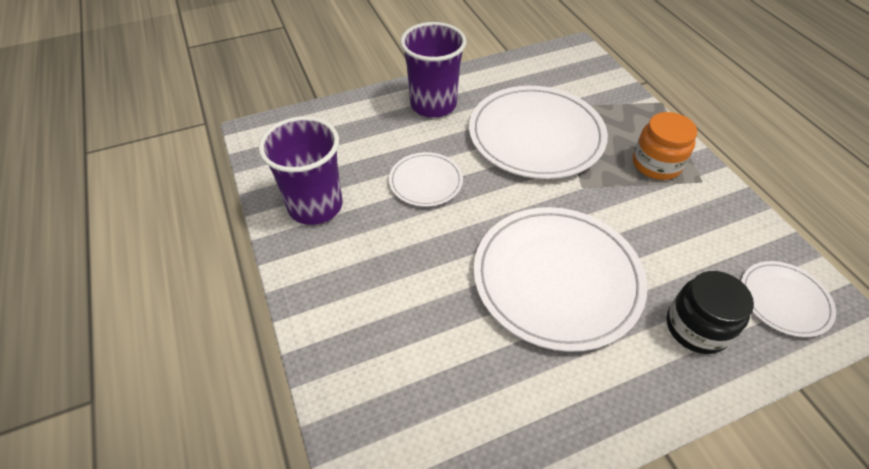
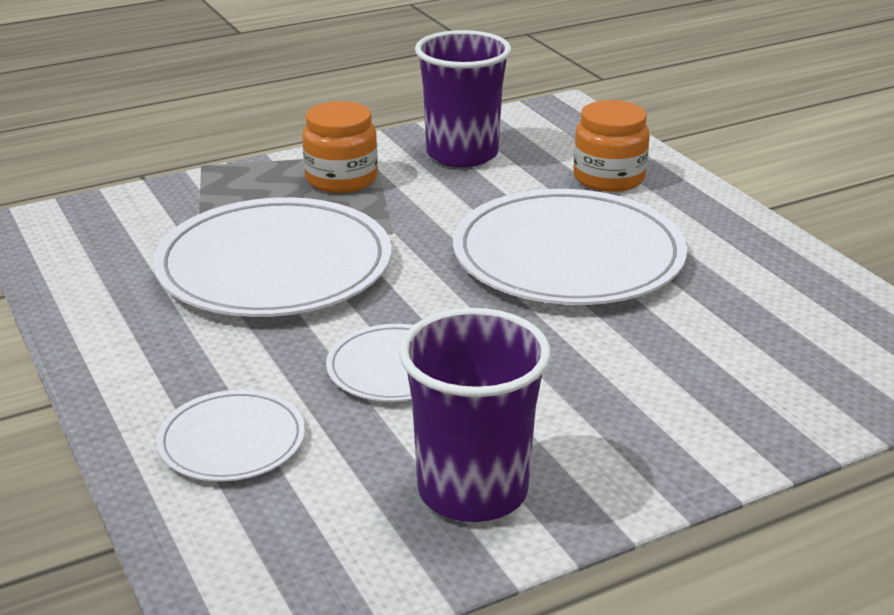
camera: 95 degrees left, 20 degrees down
(433, 104) = (172, 371): purple cup -> purple cup (462, 154)
(696, 327) = (609, 178): black jar -> orange jar
(784, 300) = (554, 132): white plate -> white plate (232, 441)

